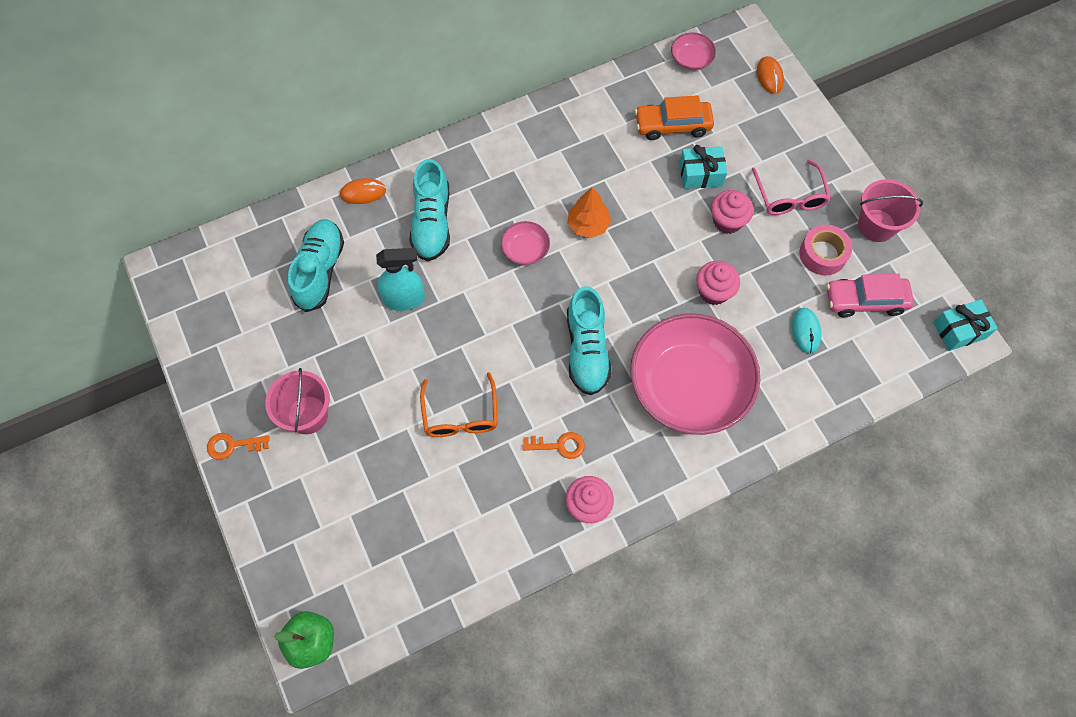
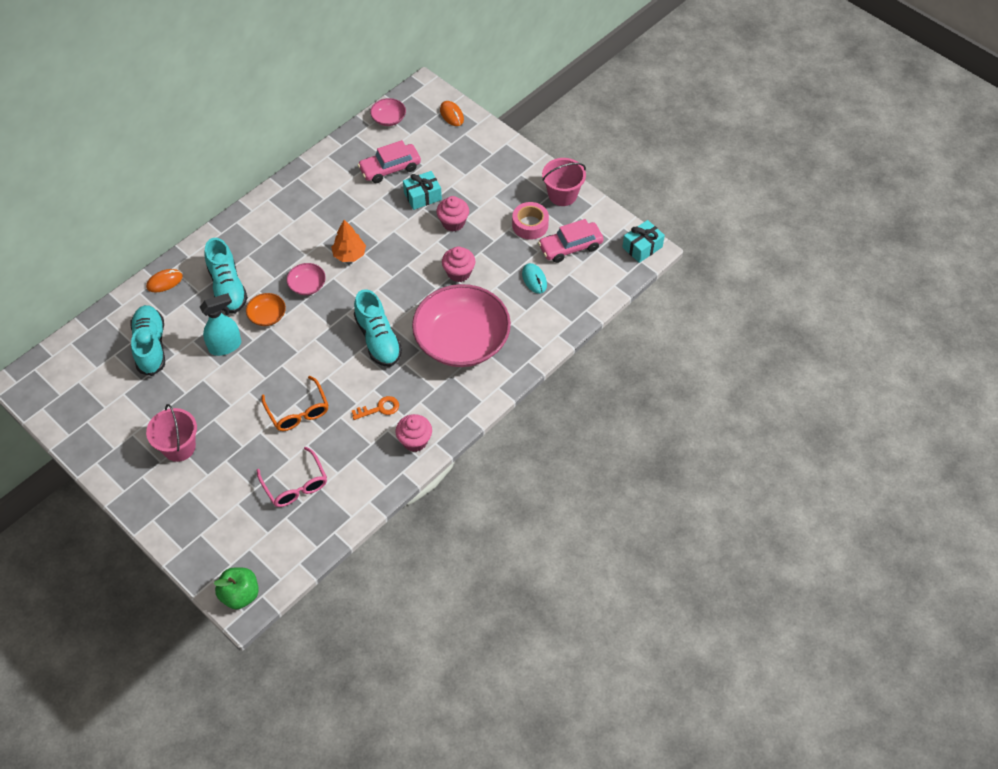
camera: 20 degrees left, 10 degrees down
(233, 445) = (127, 486): orange key -> none
(465, 275) = (267, 315): none -> orange bowl
(672, 125) = (390, 168): orange car -> pink car
(790, 196) = (493, 193): pink glasses -> pink glasses (295, 485)

